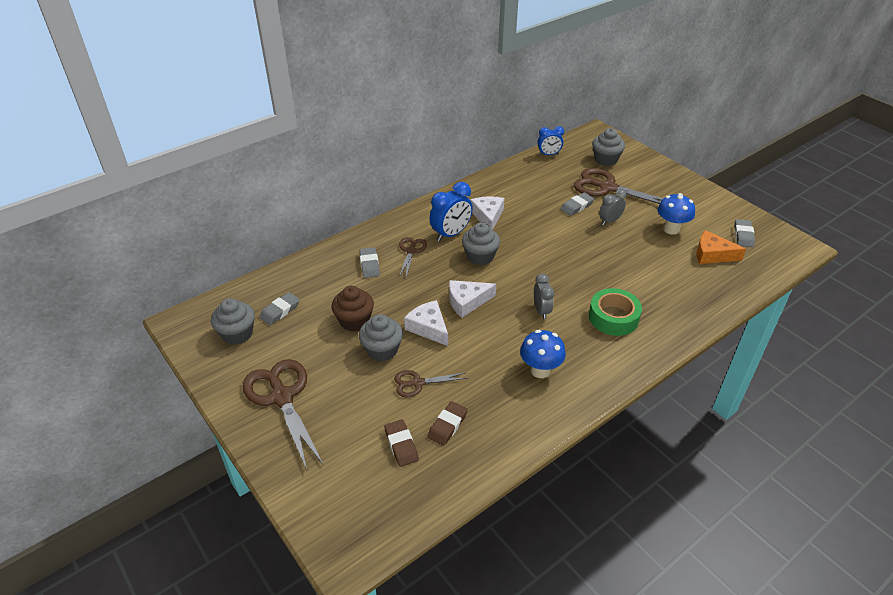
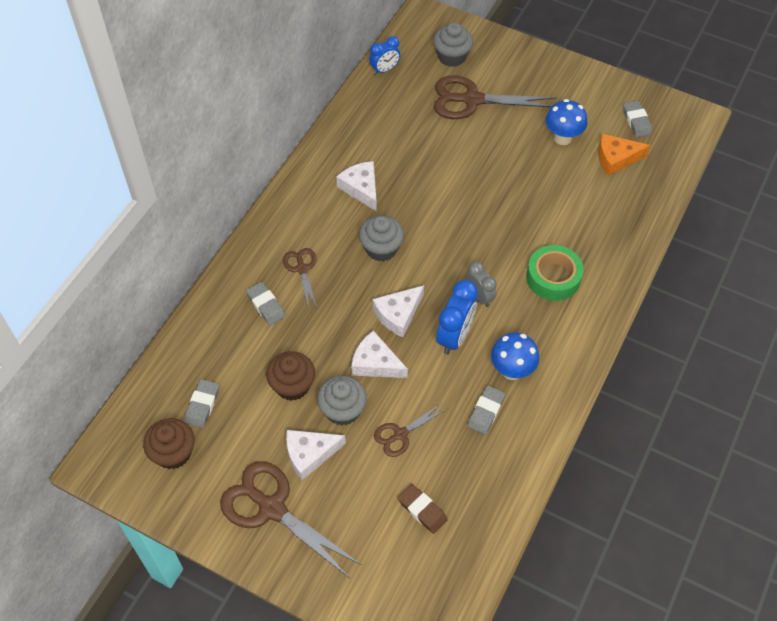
camera: 25 degrees left, 15 degrees up
(237, 334) = (173, 453): grey cupcake -> brown cupcake
(336, 371) = (309, 454): none -> white cheese
(447, 425) = (454, 470): brown eraser -> none
(451, 234) = (333, 229): blue clock -> blue clock (454, 336)
(576, 206) = (451, 139): grey eraser -> grey eraser (486, 411)
(609, 221) = (495, 148): grey clock -> none

